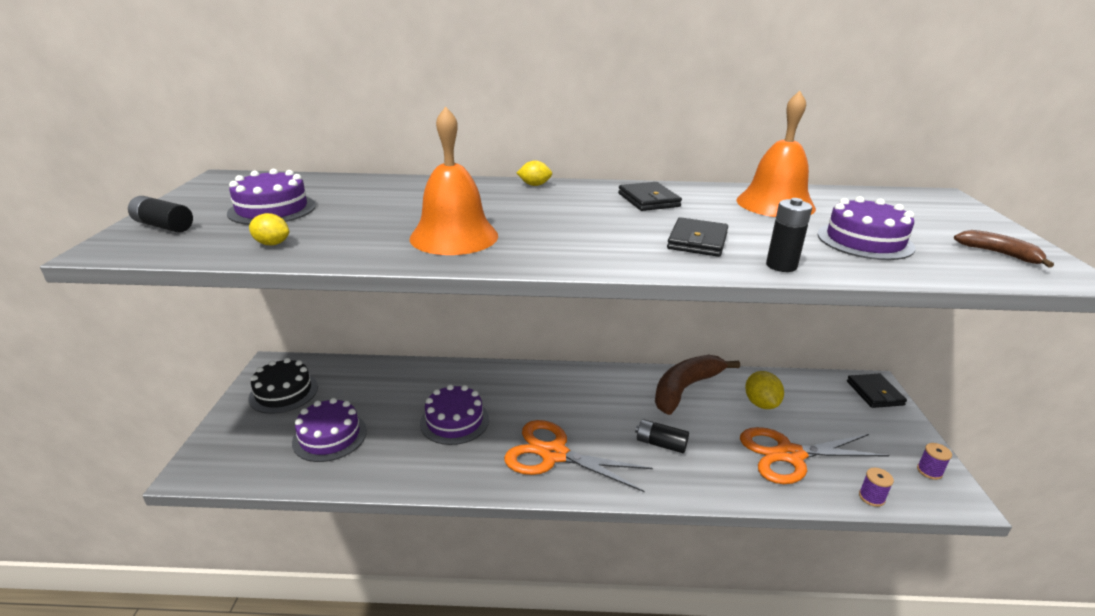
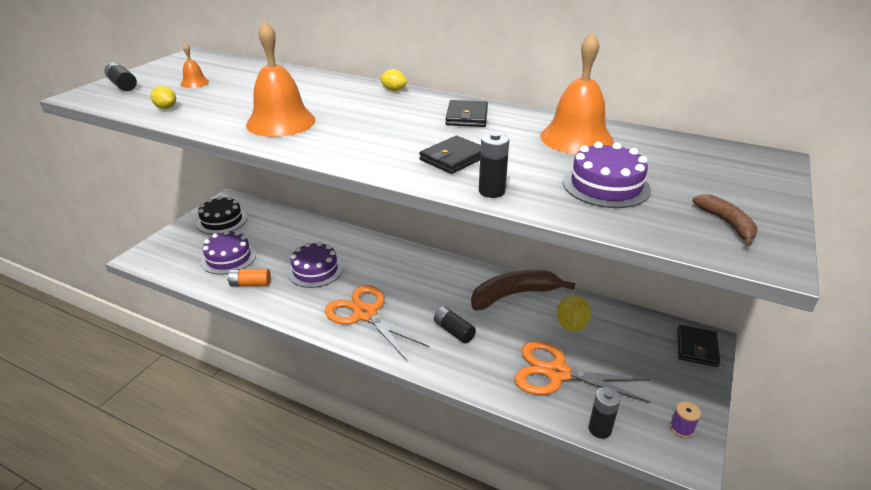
camera: 25 degrees right, 5 degrees up
(272, 209) = (194, 83): purple cake -> orange bell
(385, 460) = (250, 284): none -> orange battery
(871, 497) = (600, 429): purple spool -> black battery

